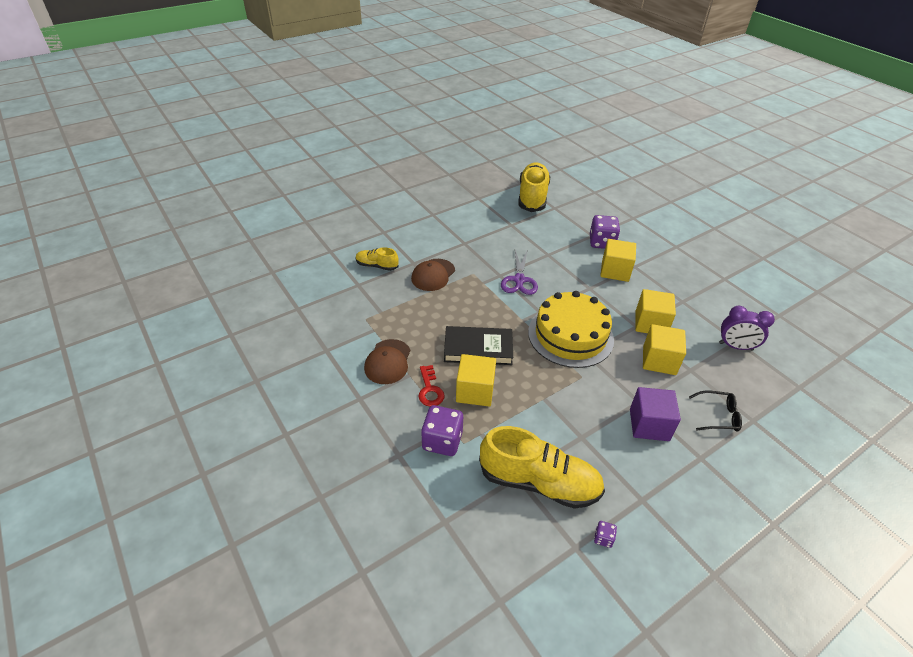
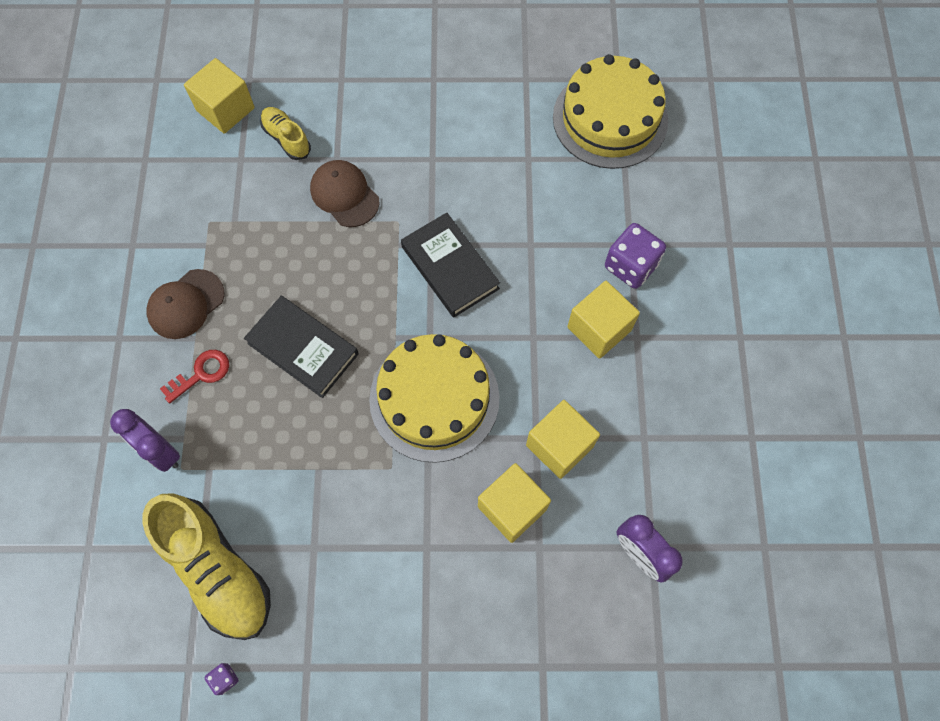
camera: 35 degrees right, 25 degrees up
(430, 389) = (201, 374): red key -> red key turned 150 degrees counterclockwise
(433, 275) = (344, 195): brown cap -> brown cap turned 75 degrees clockwise
(442, 441) = (160, 451): purple dice -> purple clock
(475, 391) = (248, 408): yellow cube -> yellow cube (225, 109)
(519, 280) = (450, 268): purple scissors -> black book
(532, 197) = (610, 119): yellow shoe -> yellow cake
(649, 425) = (407, 585): purple cube -> none
(718, 416) = (504, 632): black glasses -> none

